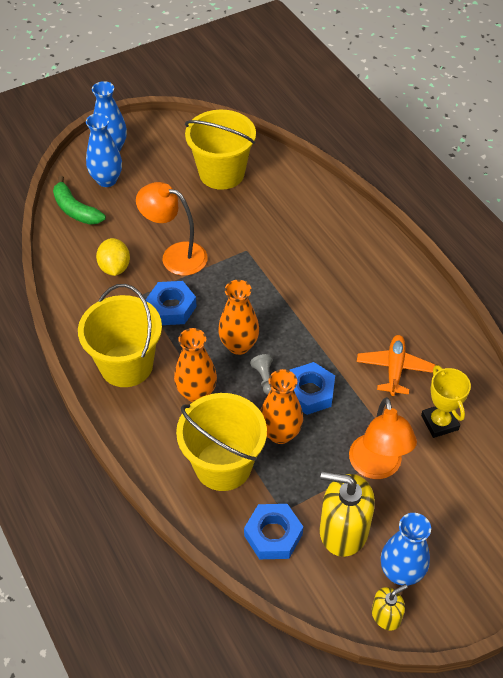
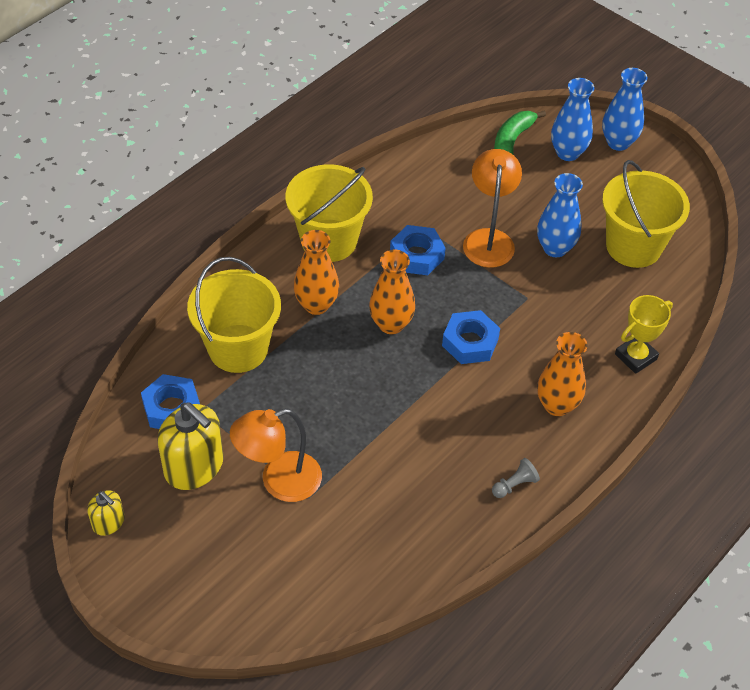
camera: 70 degrees right, 0 degrees up
(115, 268) = (448, 195): yellow lemon -> none
(265, 379) = (356, 357): grey pawn -> grey pawn (514, 485)
(280, 433) = (292, 386): orange vase -> orange vase (557, 405)
(309, 392) = (353, 400): blue nut -> blue nut (470, 342)
(343, 530) = (194, 466): yellow soap dispenser -> yellow soap dispenser turned 135 degrees clockwise
(394, 369) = (417, 473): orange plane -> none
(401, 572) = (159, 527): blue vase -> blue vase (555, 248)
(439, 422) = (358, 531): yellow trophy -> yellow trophy (635, 357)

